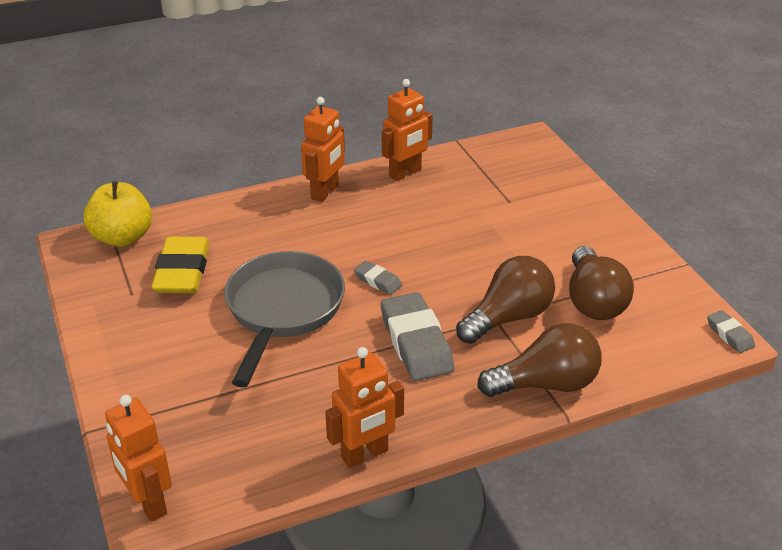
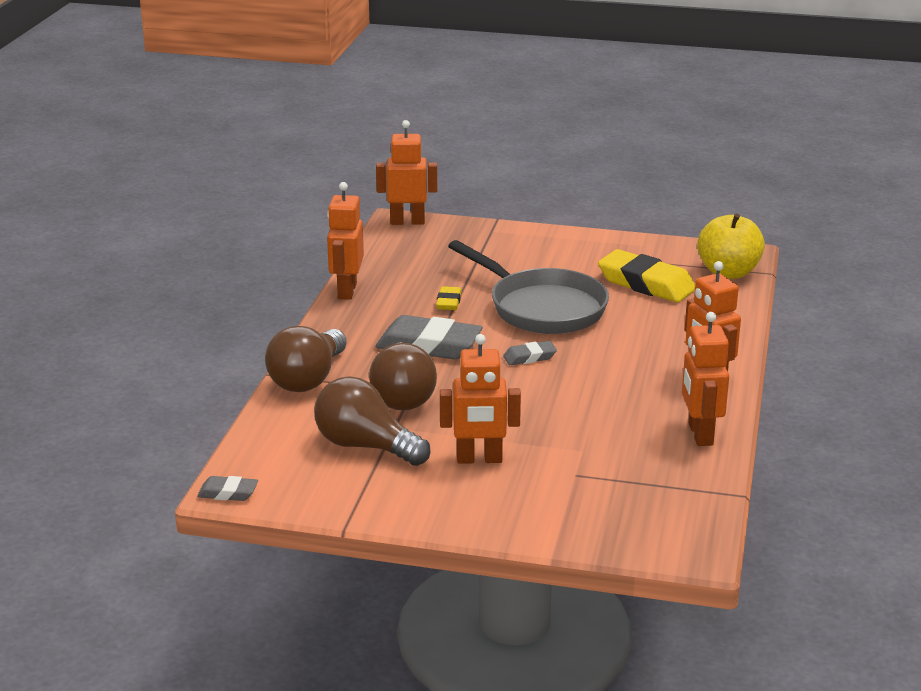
camera: 125 degrees right, 10 degrees down
(323, 370) = (449, 302): none -> yellow eraser
(543, 244) = (479, 459): none -> orange robot

